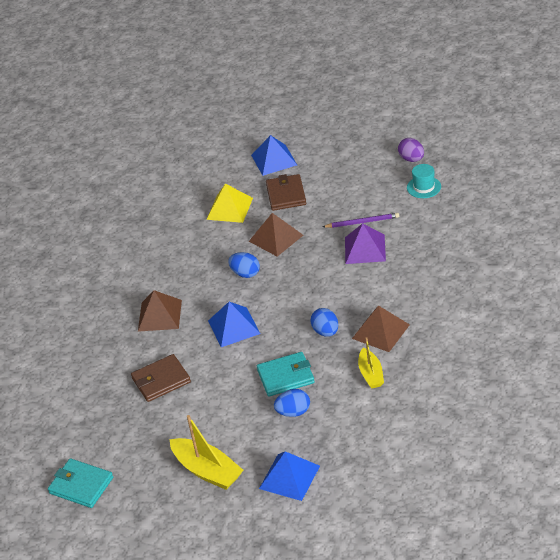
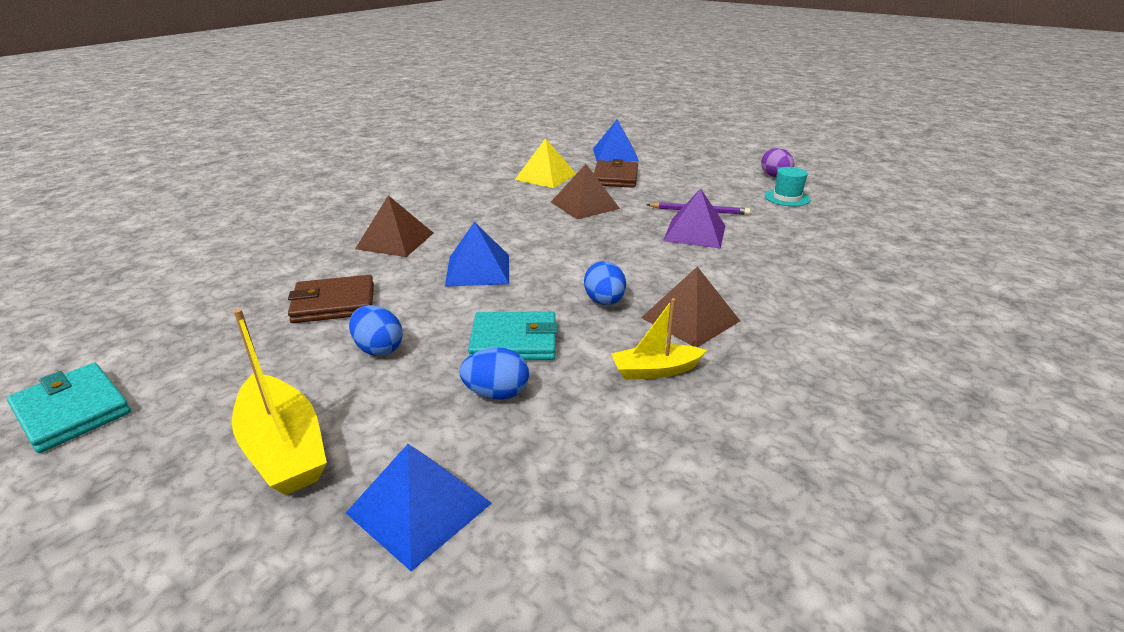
camera: 10 degrees right, 10 degrees down
(245, 273) = (529, 226): blue egg -> blue egg (378, 349)
(371, 374) = (655, 370): yellow boat -> yellow boat turned 75 degrees clockwise

